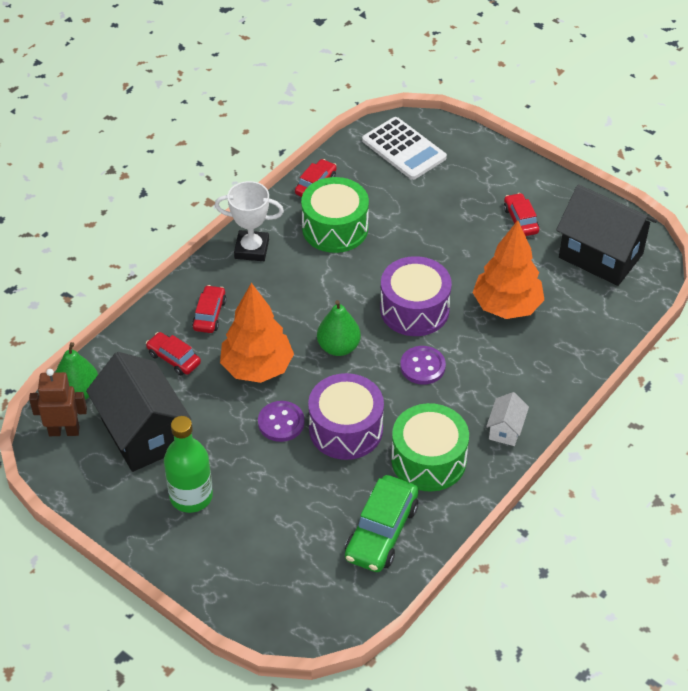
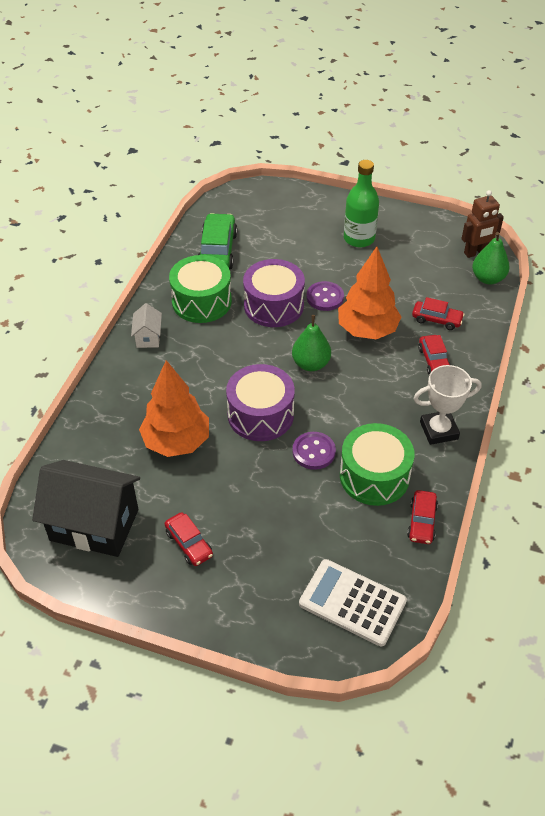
camera: 160 degrees right, 0 degrees up
(143, 434) = (419, 265): black house -> none
(422, 366) = (233, 367): purple button -> purple button (313, 452)

